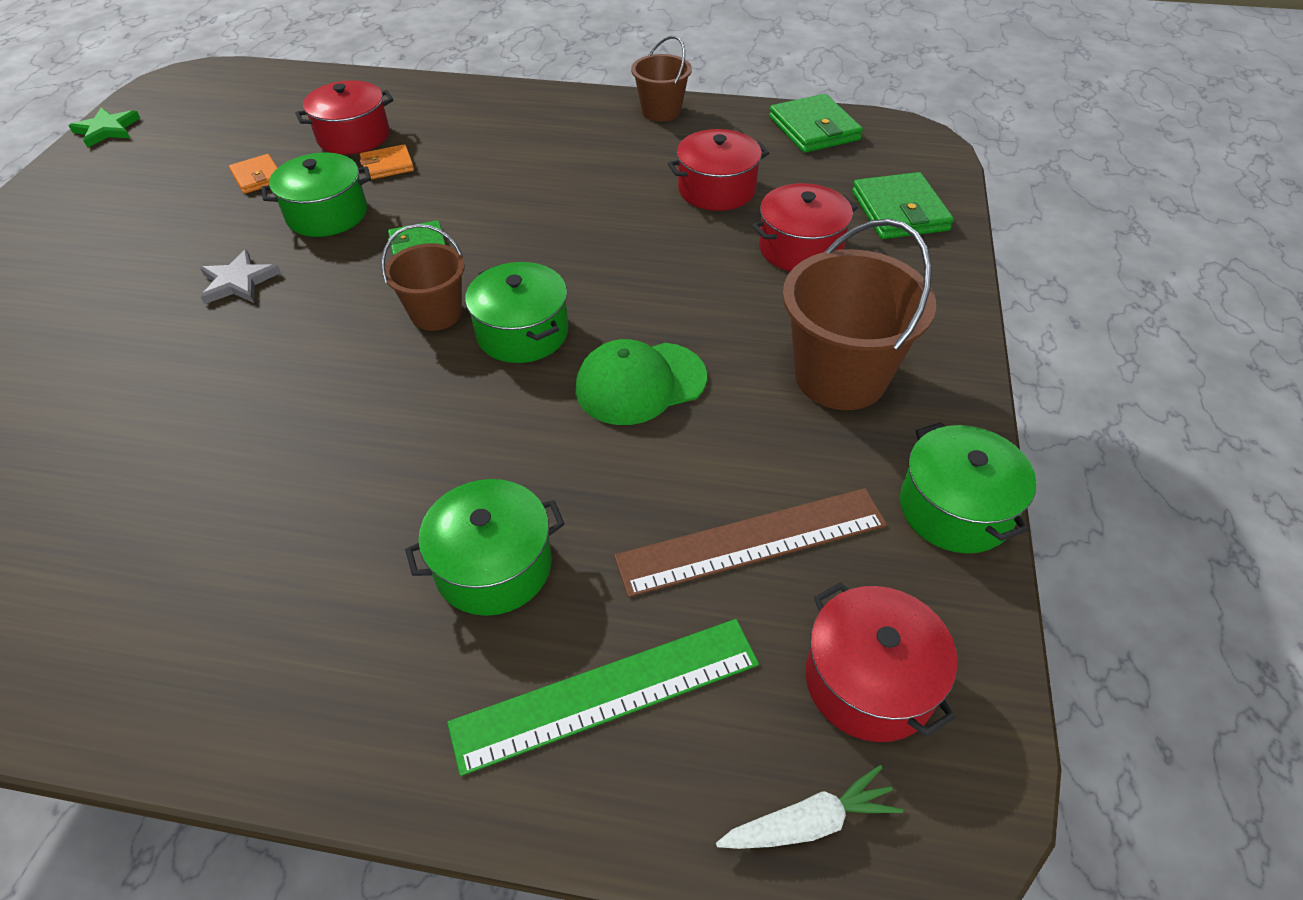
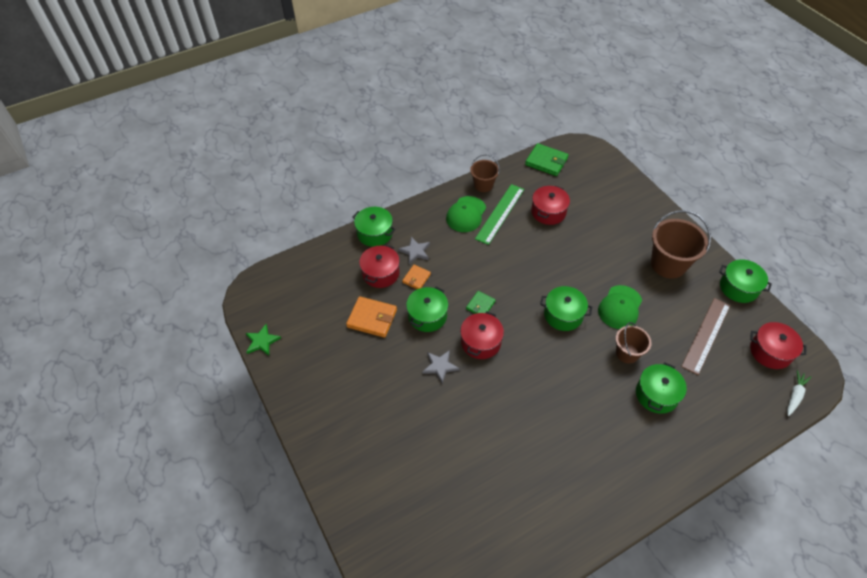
camera: 40 degrees left, 5 degrees up
(258, 177) = (372, 318): orange wallet -> orange wallet, size x1.69
(420, 93) = (375, 233): none -> green pot
(436, 313) = (527, 328): brown bucket -> brown bucket (627, 353)
(437, 136) = (415, 251): none -> grey star
(579, 131) = (466, 214): none -> green cap
(606, 693) = (723, 403): green ruler -> green ruler (500, 213)
(800, 248) = (603, 221): red pot -> red pot (481, 342)
(899, 211) = (614, 185): green wallet -> none

